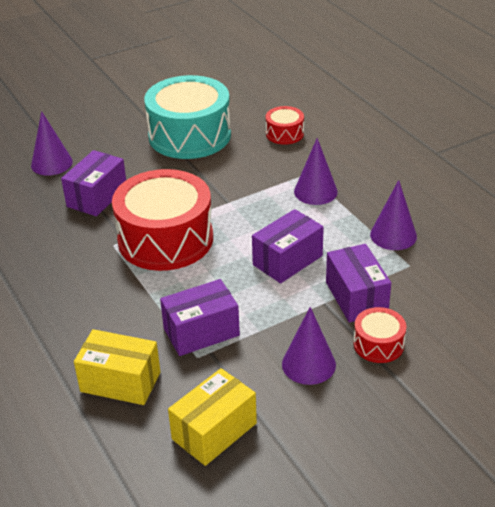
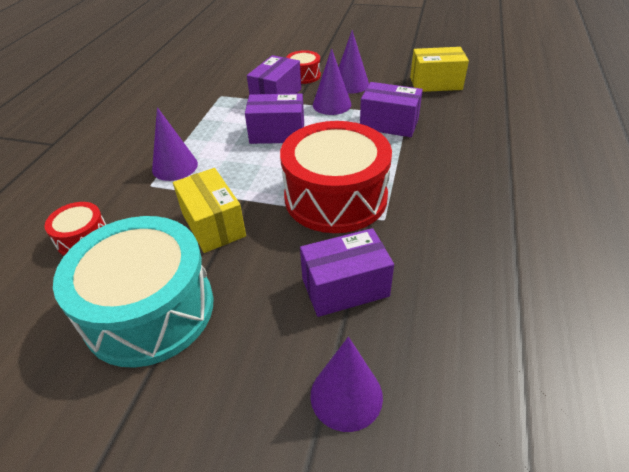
camera: 135 degrees left, 5 degrees up
(120, 382) = (469, 124): yellow box -> yellow box (213, 225)
(393, 235) = (194, 113): purple cone -> purple cone (332, 104)

